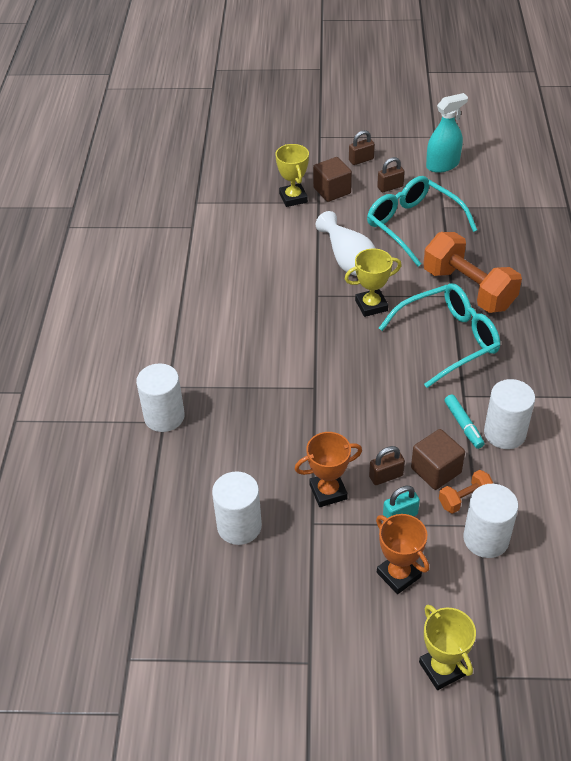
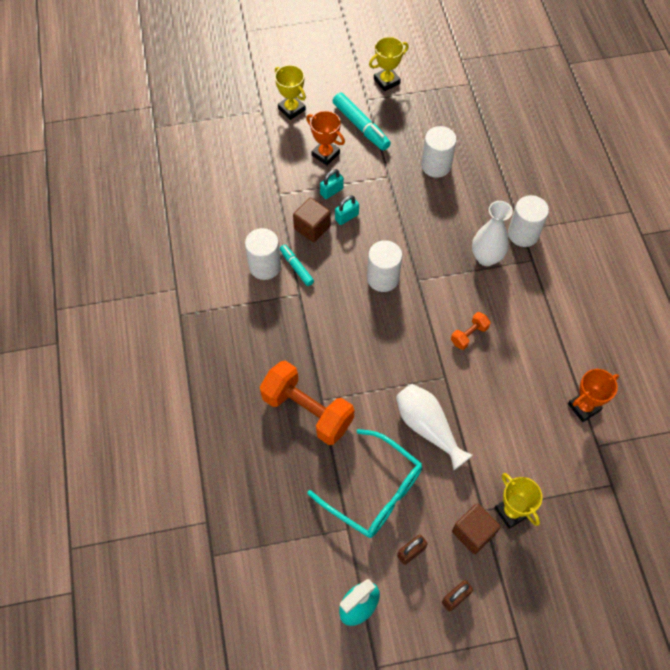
camera: 165 degrees right, 15 degrees up
(222, 397) = (486, 257): none -> white vase
(328, 492) = (384, 198): orange trophy -> orange trophy (584, 407)
(333, 612) = (361, 126): none -> turquoise marker
(371, 305) = (392, 374): yellow trophy -> yellow trophy (386, 81)
(386, 476) = (346, 217): brown padlock -> turquoise padlock
(448, 340) = (318, 347): turquoise glasses -> none
(465, 499) = (289, 210): orange dumbbell -> orange dumbbell (469, 335)
(486, 539) = (272, 186): white cylinder -> white cylinder (383, 278)

